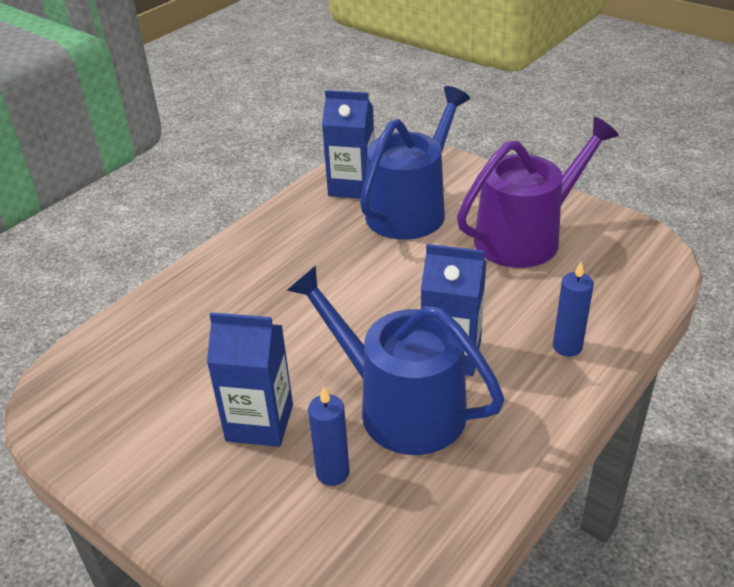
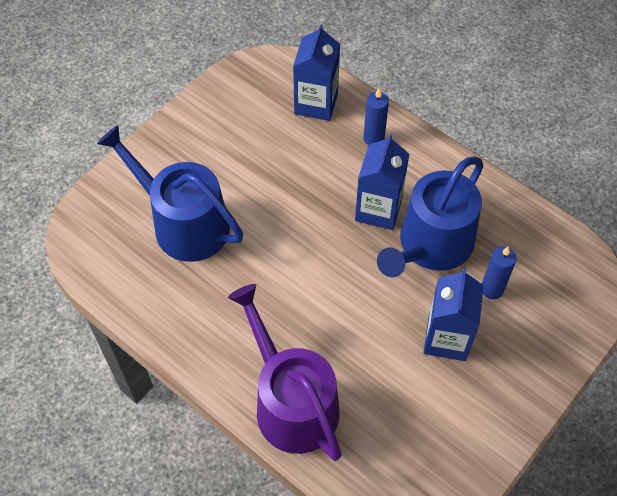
camera: 90 degrees left, 20 degrees up
(352, 186) = (134, 271): blue carton -> blue carton (316, 103)
(526, 237) = (239, 143): purple watering can -> purple watering can (291, 402)

